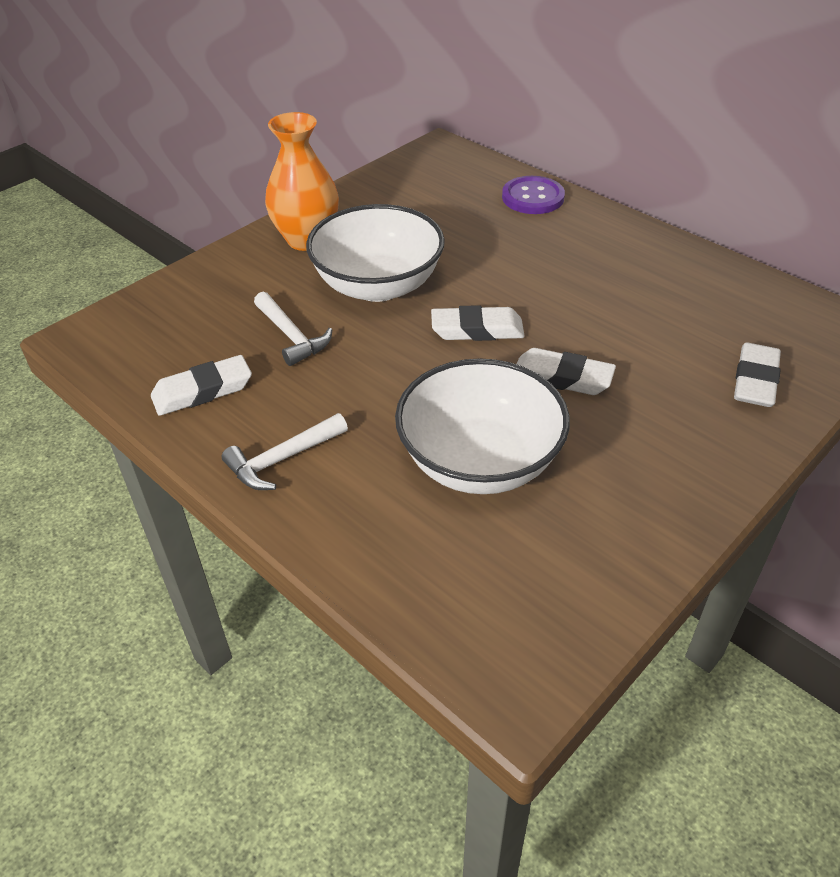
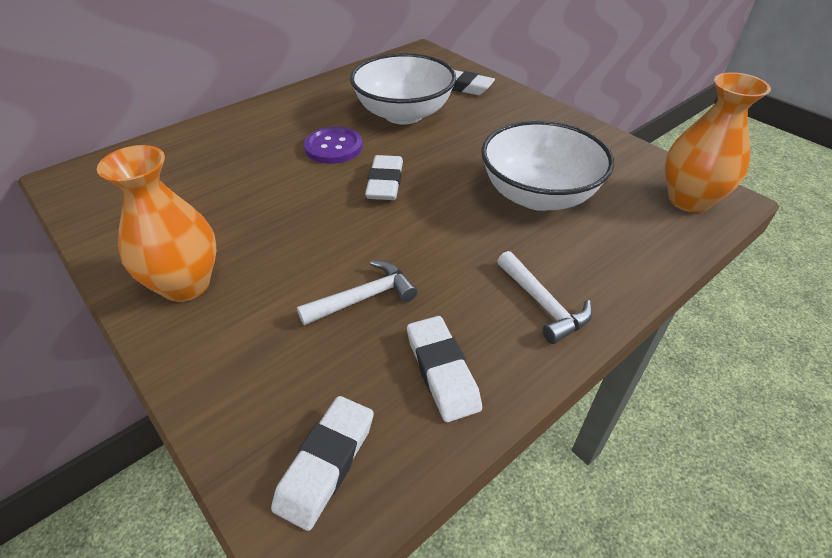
camera: 85 degrees left, 0 degrees up
(378, 285) = (299, 234): white bowl -> white bowl (403, 114)
(502, 636) = (689, 200): none -> orange vase
(533, 197) = (204, 136): purple button -> purple button (333, 147)
(562, 377) = (450, 151): white eraser -> white eraser (326, 463)

